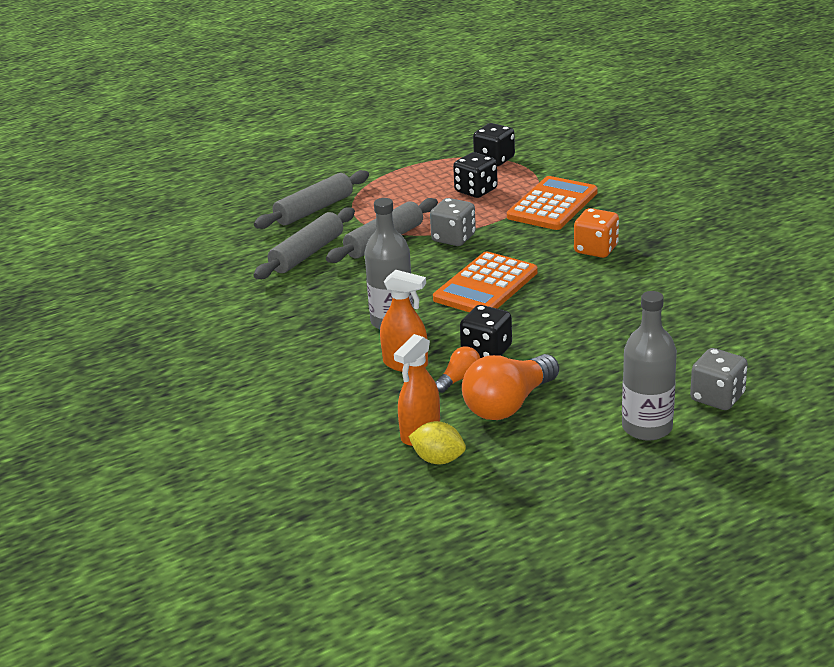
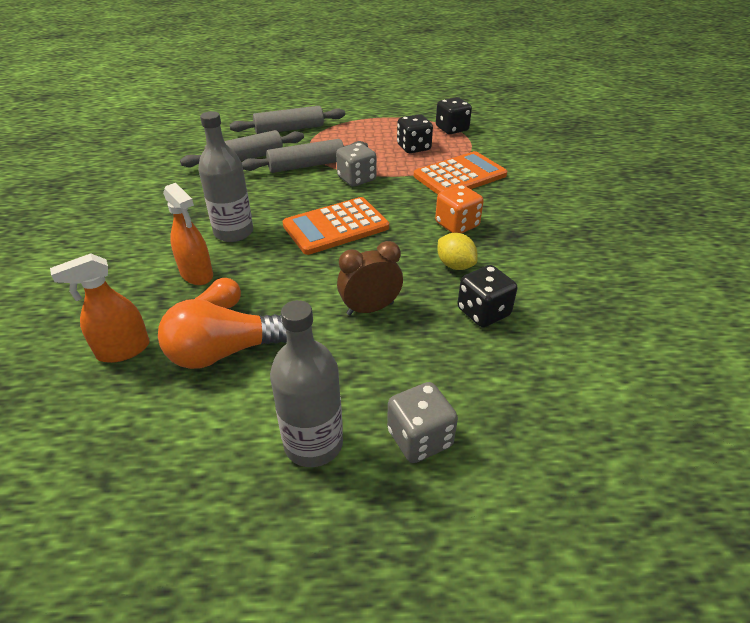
camera: 25 degrees right, 10 degrees up
(438, 459) = (101, 387): yellow lemon -> yellow lemon (455, 265)
(486, 351) = (269, 288): black dice -> black dice (483, 312)
(592, 336) = (370, 308): none -> brown clock

